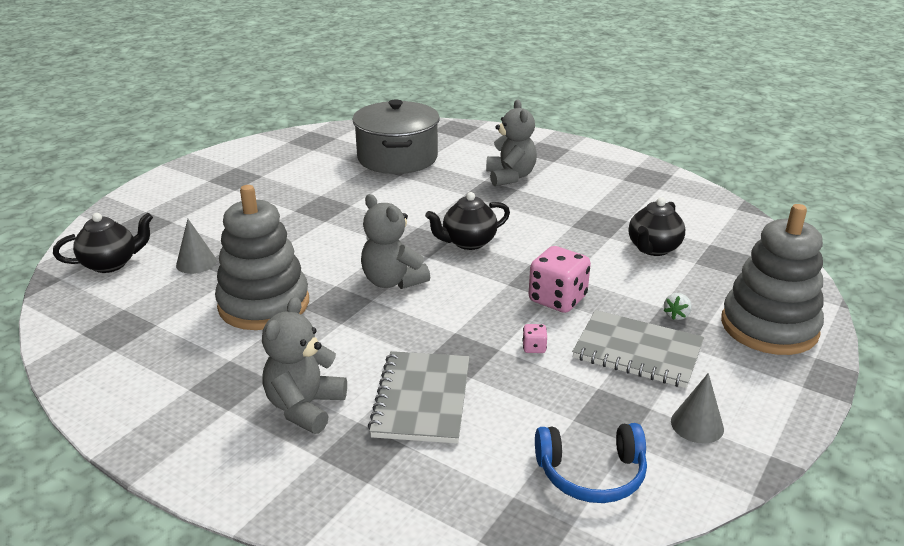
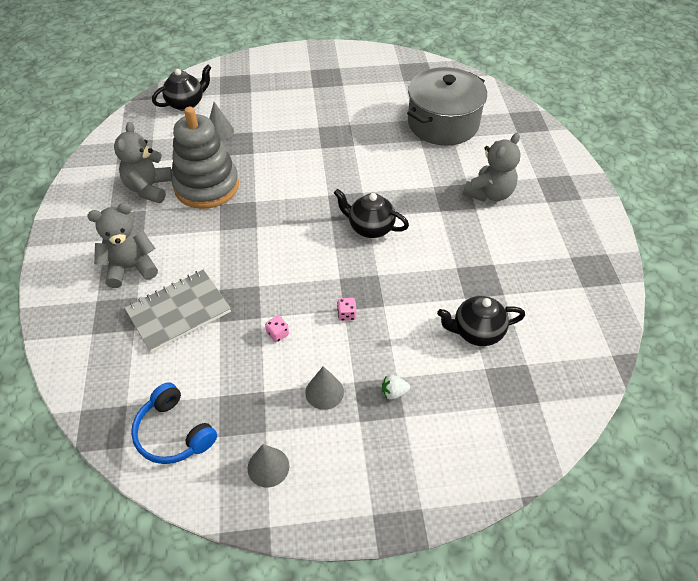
camera: 50 degrees right, 20 degrees up
(111, 264) = (186, 103): black teapot -> black teapot turned 60 degrees counterclockwise
(392, 281) = (285, 222): grey teddy bear -> grey teddy bear (149, 188)
(557, 299) = (346, 314): pink dice -> pink dice, size x0.44
(637, 352) = (324, 392): grey notebook -> grey cone
(769, 327) = (435, 459): grey stacking toy -> none

